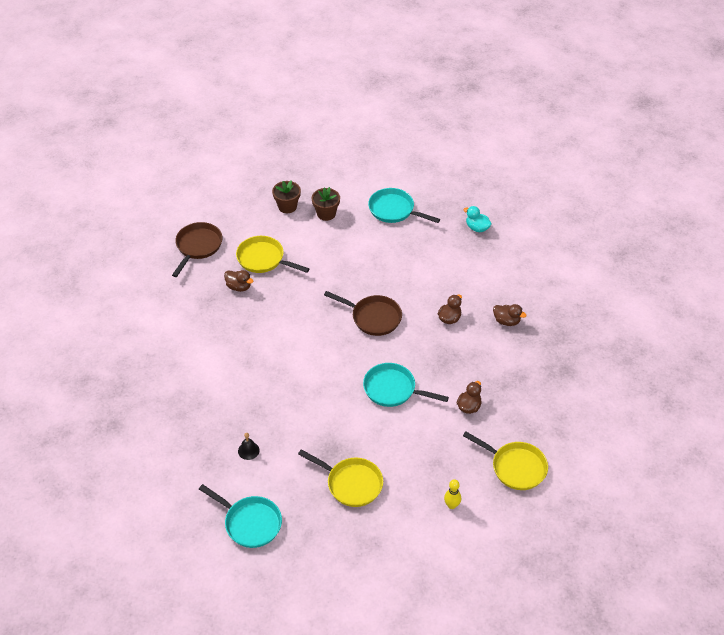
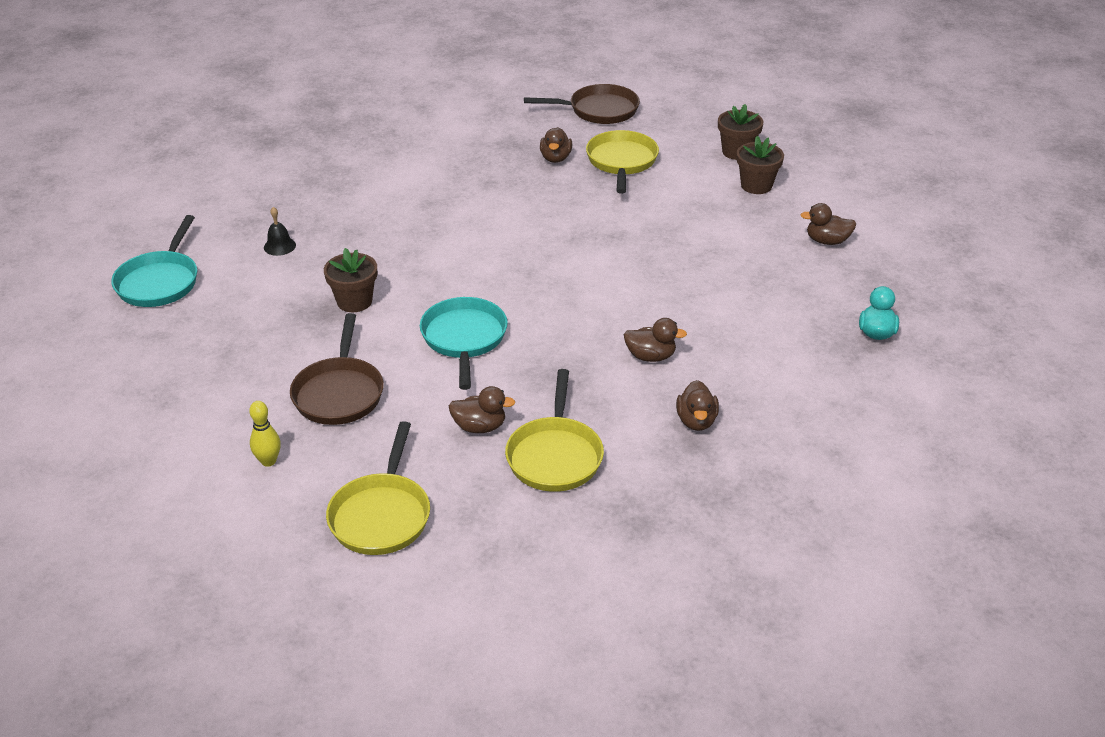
camera: 65 degrees right, 10 degrees down
(329, 429) = (354, 301): none -> brown flower pot
(351, 483) = (264, 349): yellow pan -> yellow pan (555, 456)
(373, 317) = (591, 282): brown pan -> brown pan (339, 393)
(394, 210) = (827, 241): turquoise pan -> brown duck

